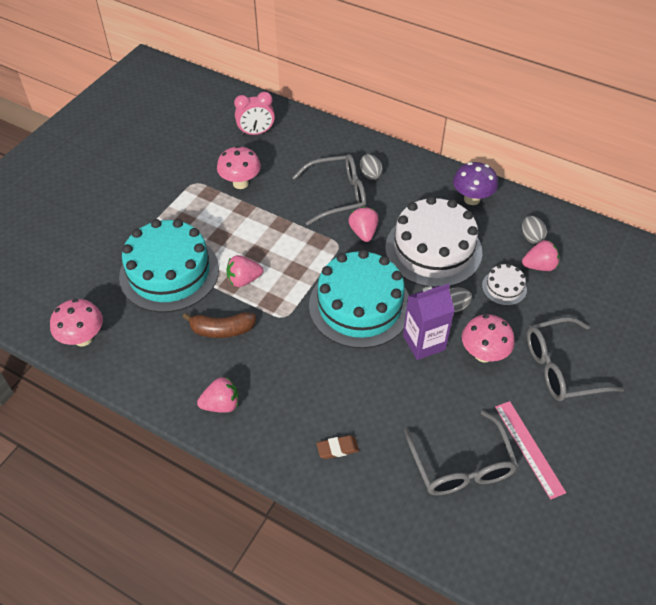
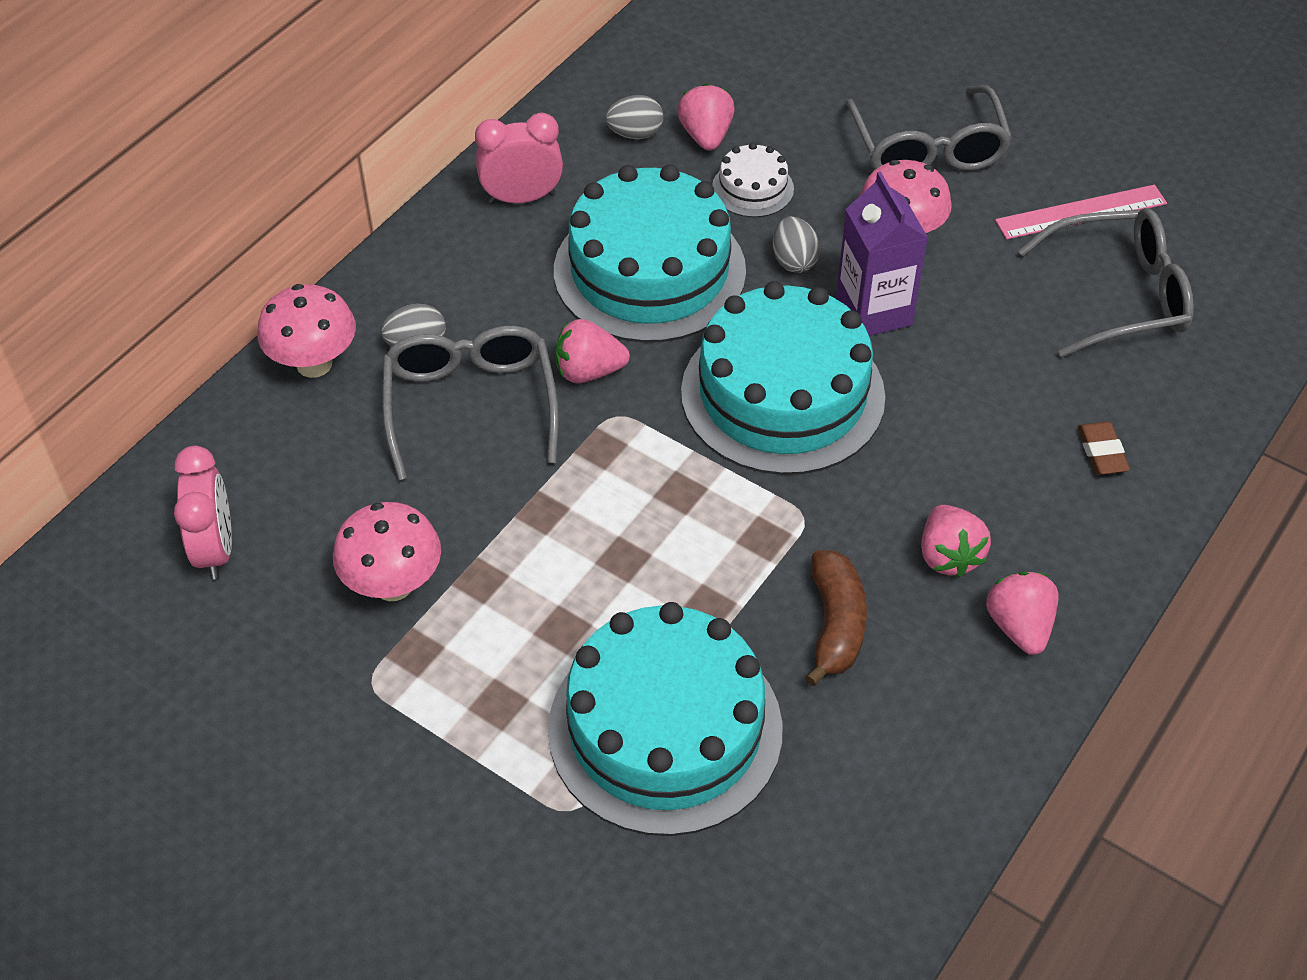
camera: 85 degrees left, 0 degrees up
(83, 338) = (851, 900): pink mushroom -> pink mushroom (314, 364)
(244, 280) = (700, 583): pink strawberry -> pink strawberry (948, 556)
(433, 250) = (649, 271): white cake -> turquoise cake
(471, 199) = (522, 198): purple mushroom -> pink clock

